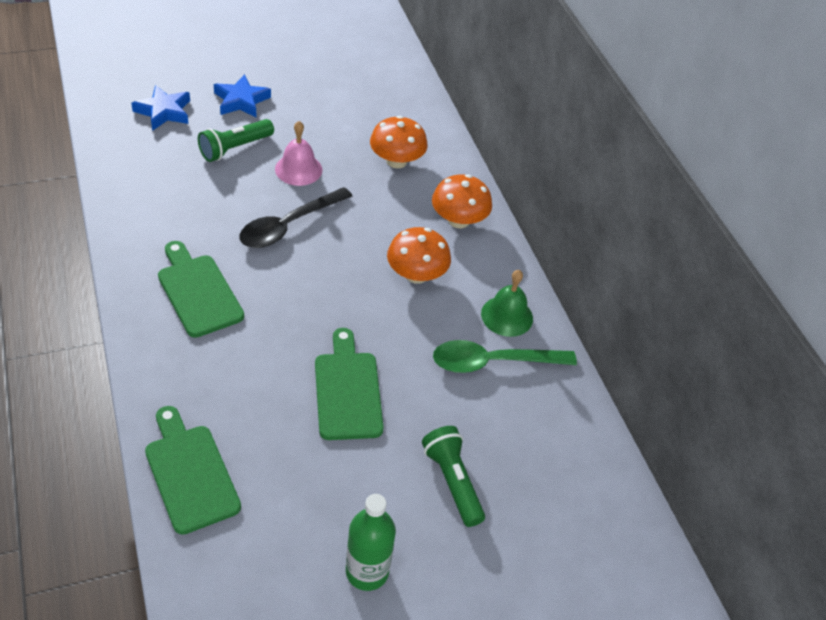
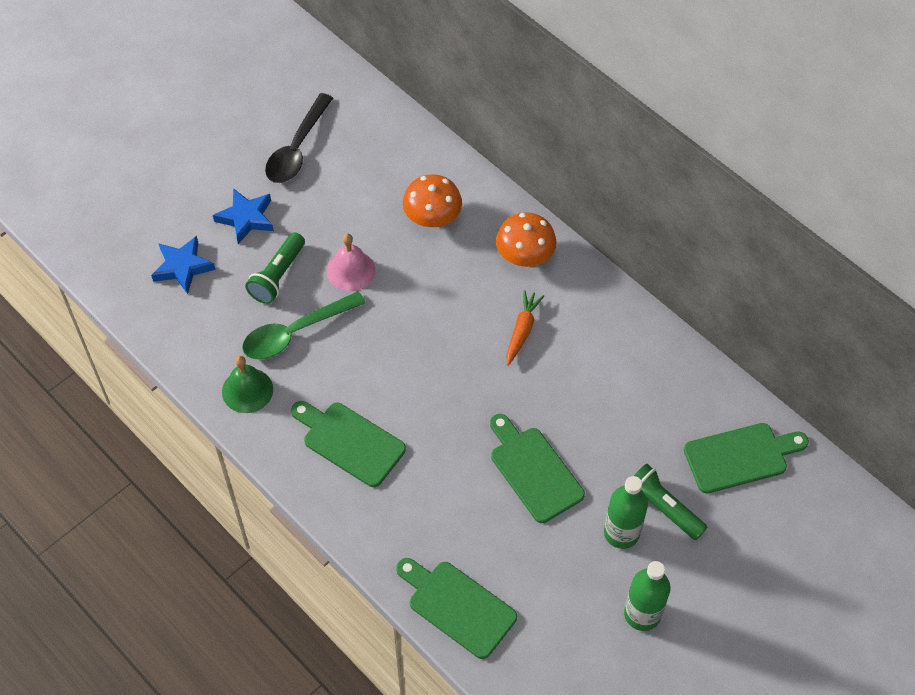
camera: 20 degrees left, 10 degrees up
(289, 225) = (382, 335): black spoon -> black spoon (297, 148)
(396, 485) = (621, 533): none -> green bottle
(416, 274) = (522, 330): orange mushroom -> orange carrot
(493, 362) = (633, 384): green spoon -> green spoon (295, 332)
(507, 316) = (620, 334): green bell -> green bell (247, 390)
(562, 473) = (740, 457): none -> green cutting board

